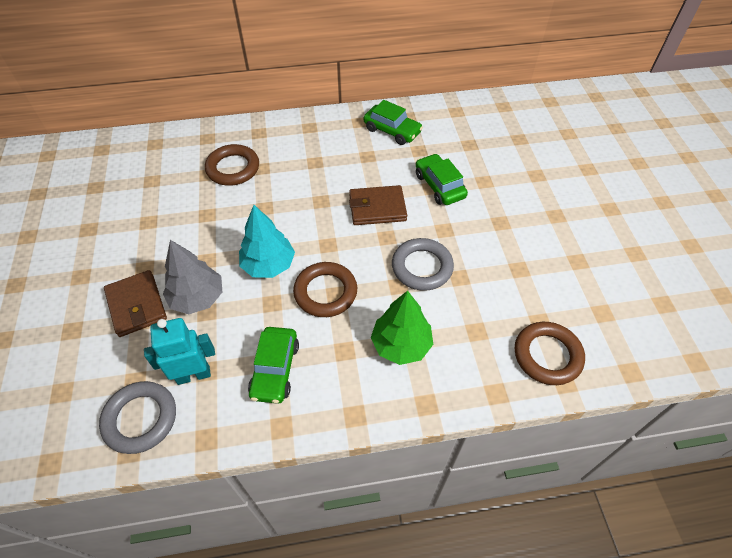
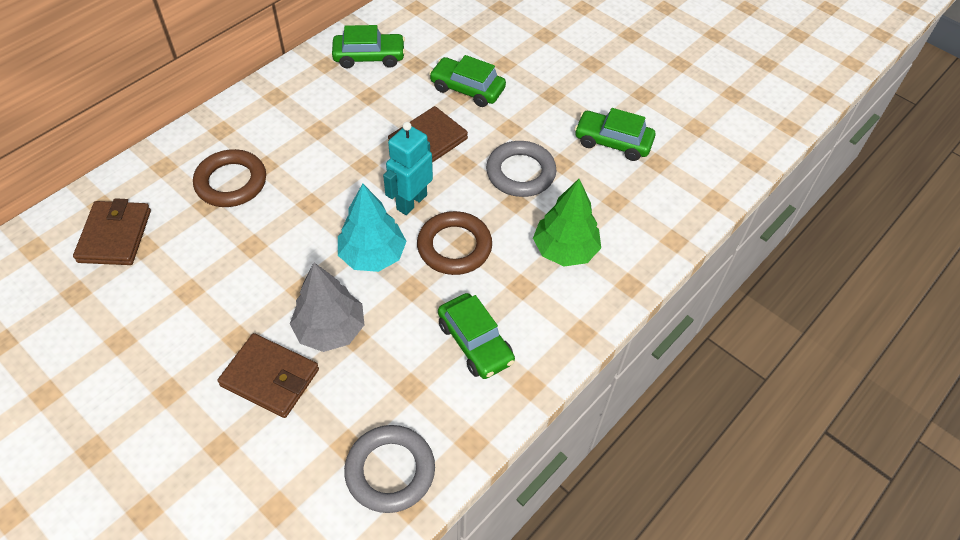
camera: 40 degrees left, 0 degrees up
(144, 165) = (115, 236): none -> brown wallet
(193, 375) = (401, 399): turquoise robot -> turquoise robot (411, 202)
(516, 285) = (612, 142): none -> green car
(547, 355) = (685, 186): brown ring -> none

